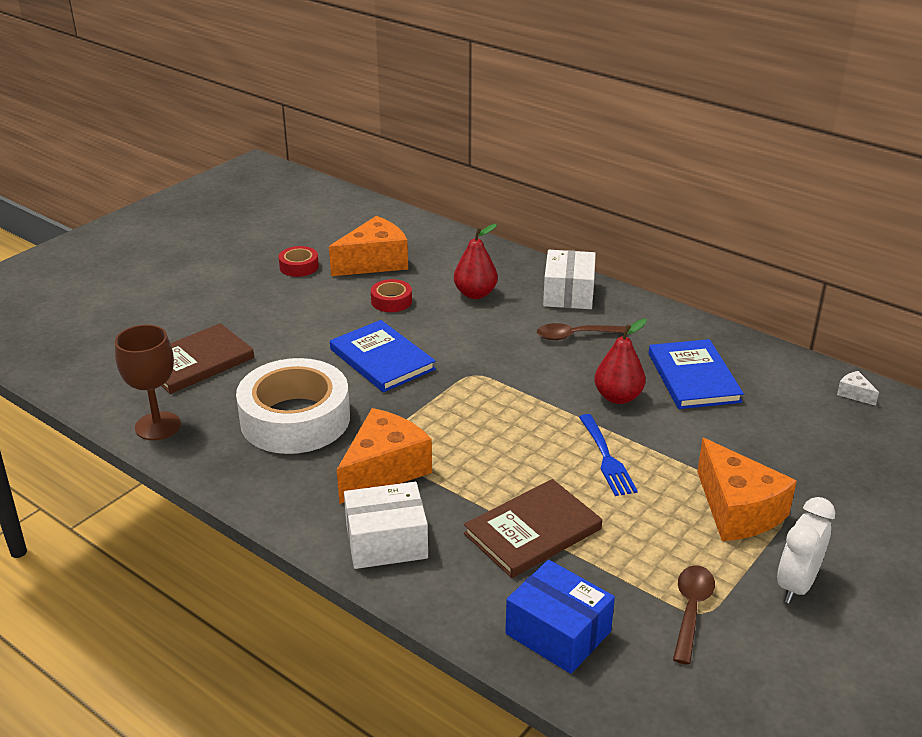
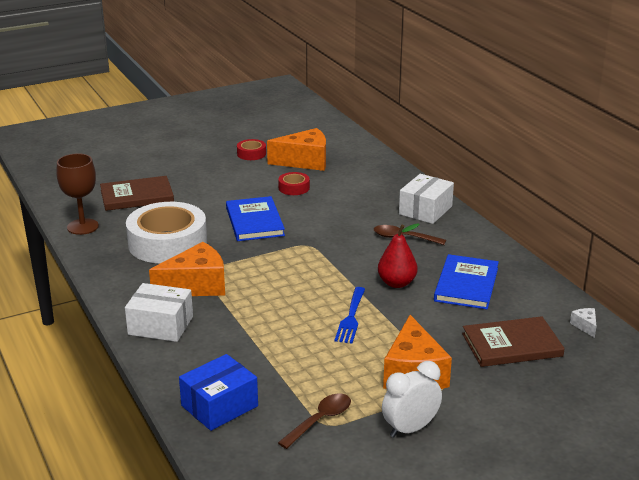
camera: 25 degrees right, 5 degrees down
(475, 294) = (357, 196): red pear -> none
(532, 531) = (258, 346): brown book -> brown book (512, 345)
(558, 633) = (219, 406): blue box -> blue box turned 75 degrees clockwise

